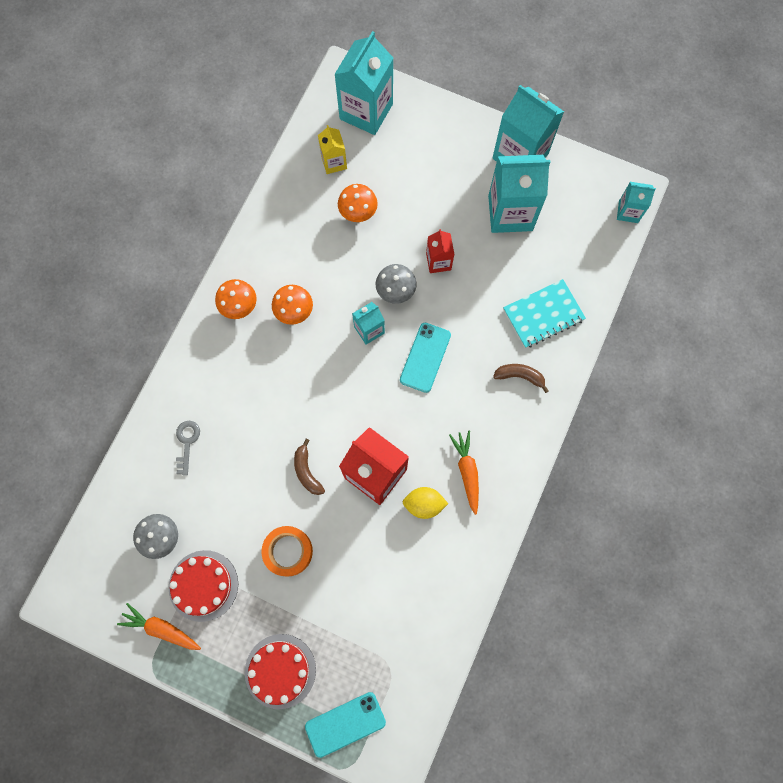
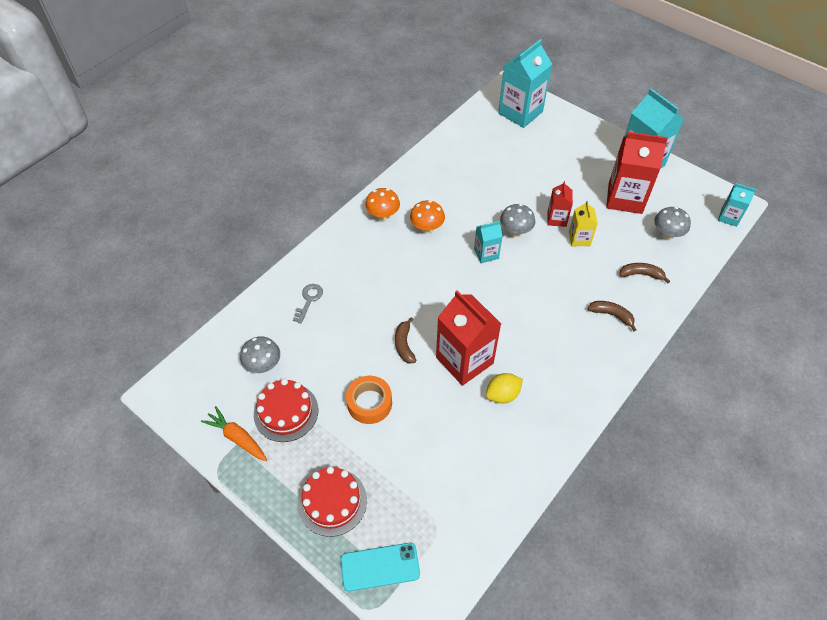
camera: 15 degrees right, 20 degrees down
(334, 162) = (486, 138): yellow carton -> yellow carton (579, 238)
(358, 213) = (497, 174): orange mushroom -> none
(424, 504) = (502, 395): yellow lemon -> yellow lemon turned 45 degrees counterclockwise
(425, 357) = (530, 283): turquoise phone -> none
(467, 471) = (548, 378): orange carrot -> none
(510, 213) = (625, 198): turquoise carton -> red carton
(543, 315) = (641, 274): turquoise notebook -> brown banana
(563, 253) = (667, 235): none -> grey mushroom

